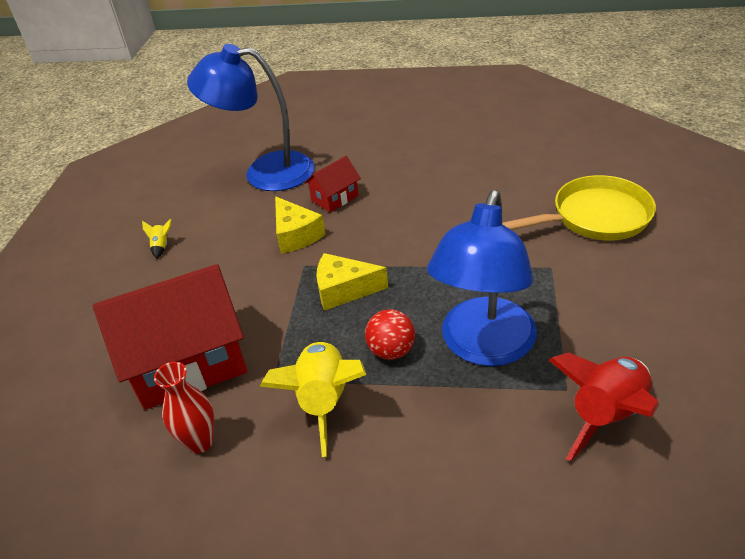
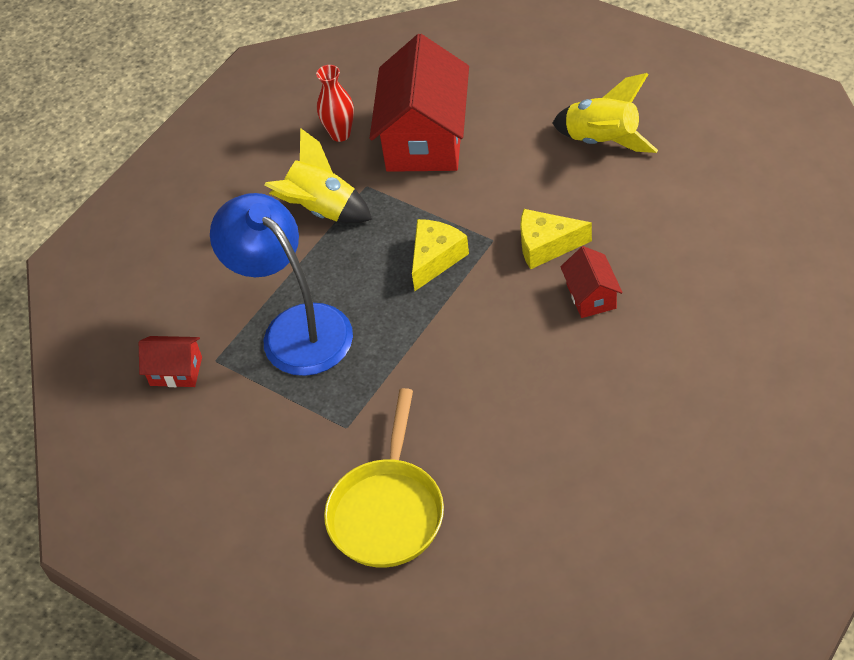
camera: 120 degrees right, 10 degrees up
(161, 246) = (602, 141): yellow rocket -> yellow rocket, size x2.47
(265, 172) = (691, 248): blue lamp -> none
(391, 351) = (338, 266): red ball -> none
(606, 415) = (176, 371): red rocket -> red house

